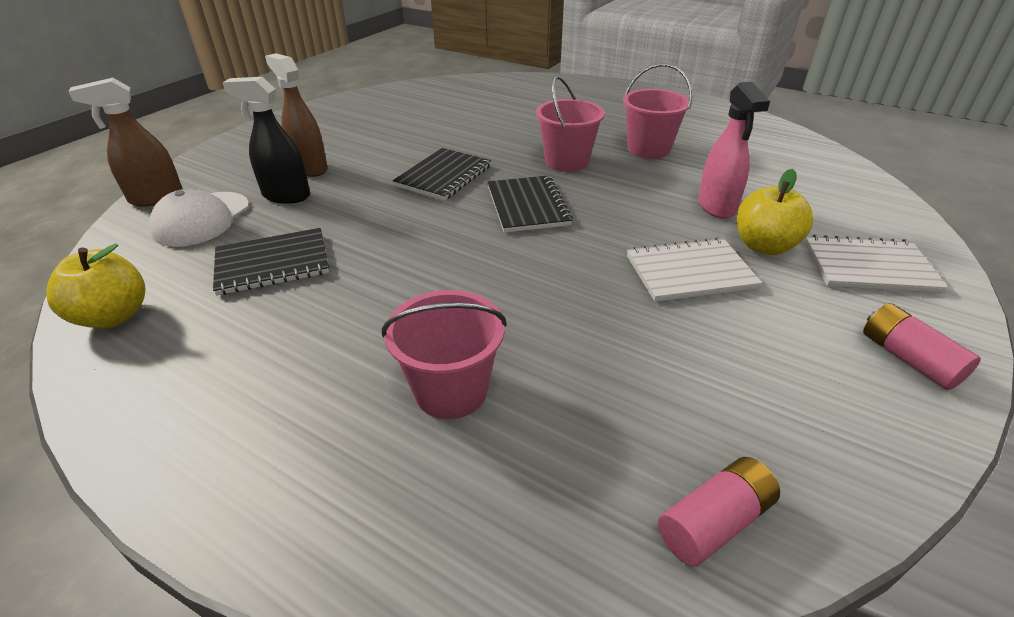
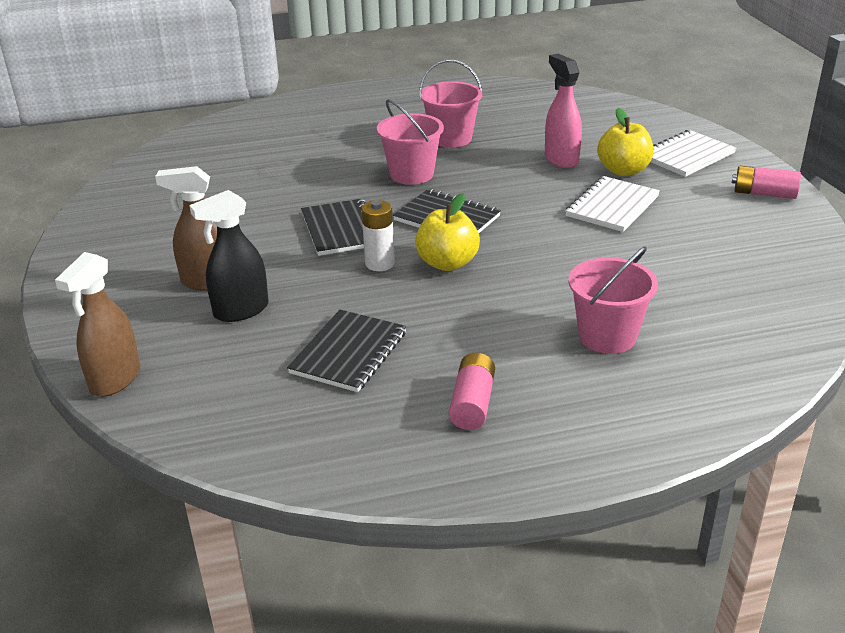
camera: 45 degrees left, 5 degrees down
(113, 316) = (309, 452): yellow apple -> yellow apple (447, 263)
(201, 219) = (207, 366): white cap -> none
(418, 213) = (380, 264): none -> white battery
(714, 522) = (795, 305): pink battery -> pink battery (472, 403)
(716, 207) = (561, 159): pink spray bottle -> pink spray bottle turned 150 degrees counterclockwise

